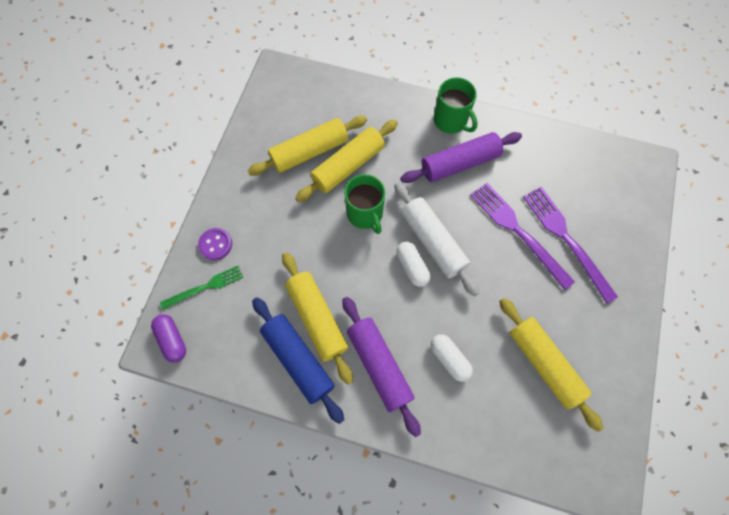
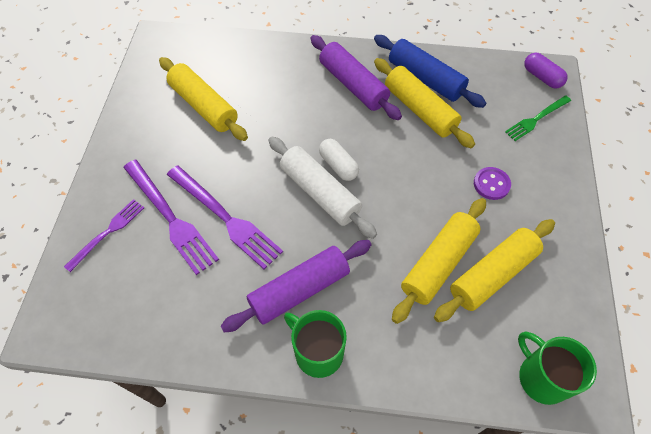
camera: 170 degrees right, 10 degrees down
(215, 244) = (548, 156): purple button -> purple button (491, 184)
(365, 214) = (401, 210): green mug -> green mug (541, 377)
(449, 359) = (291, 97): white capsule -> none
(619, 234) = (108, 232): none -> purple fork

